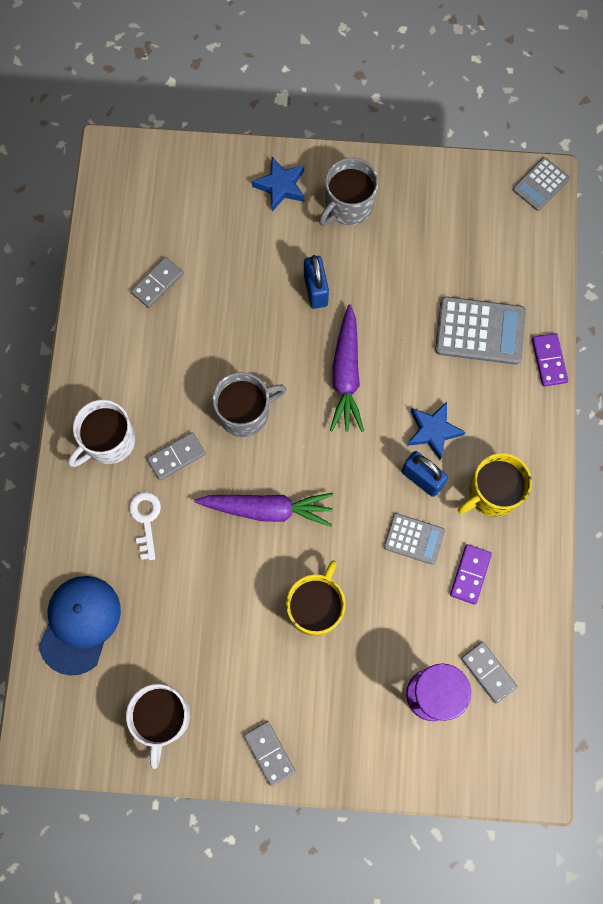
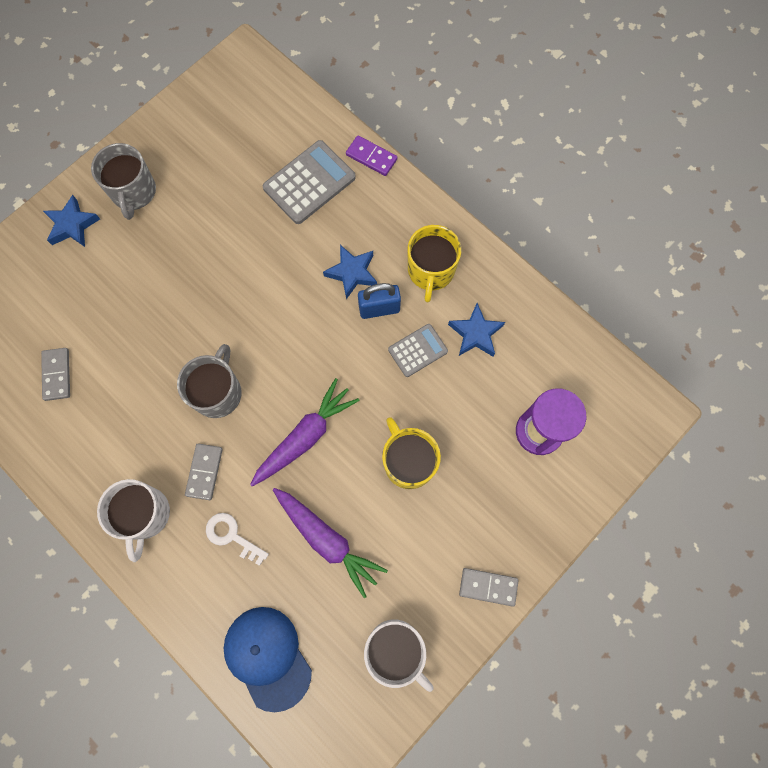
camera: 50 degrees left, 0 degrees up
(315, 290) = (174, 266): blue padlock -> none
(346, 375) = (256, 297): purple carrot -> purple carrot (327, 540)
(470, 574) = (475, 333): purple domino -> blue star
(488, 672) = (554, 379): grey domino -> none
(540, 184) = (243, 59): grey calculator -> none

